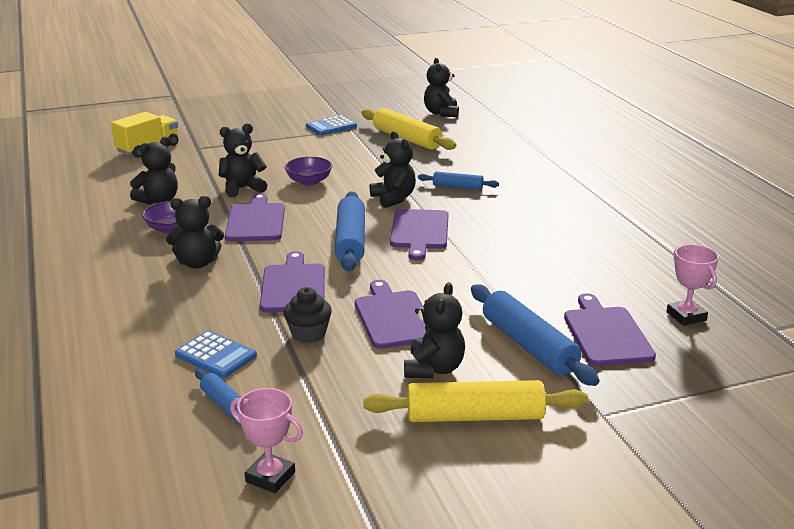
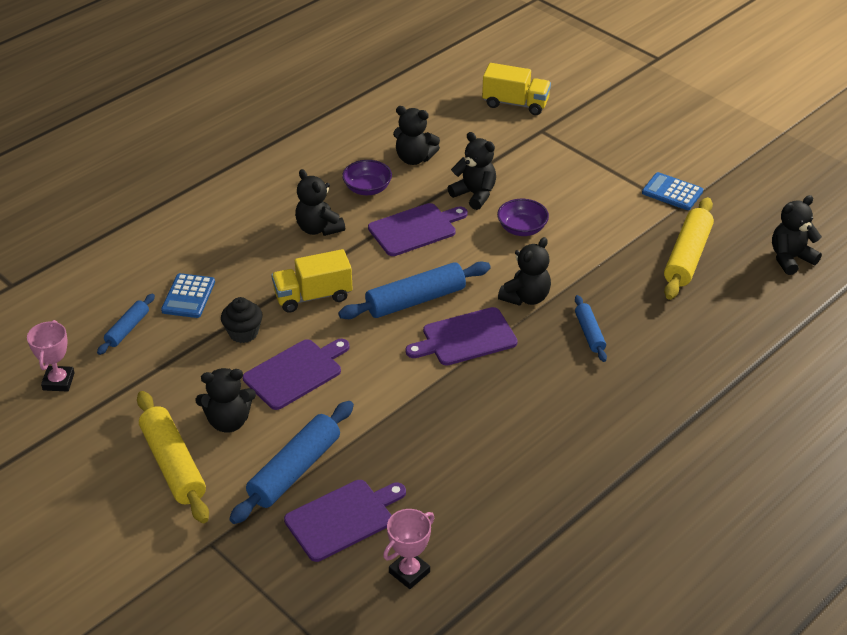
camera: 65 degrees right, 15 degrees up
(293, 286) = (313, 296): purple cutting board -> yellow truck

